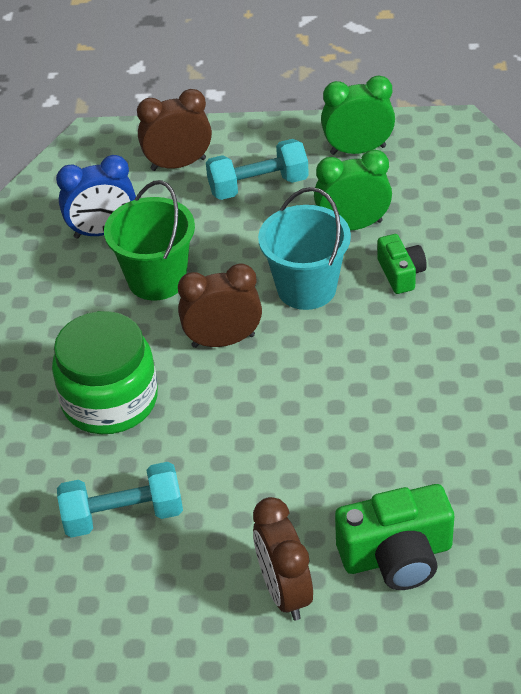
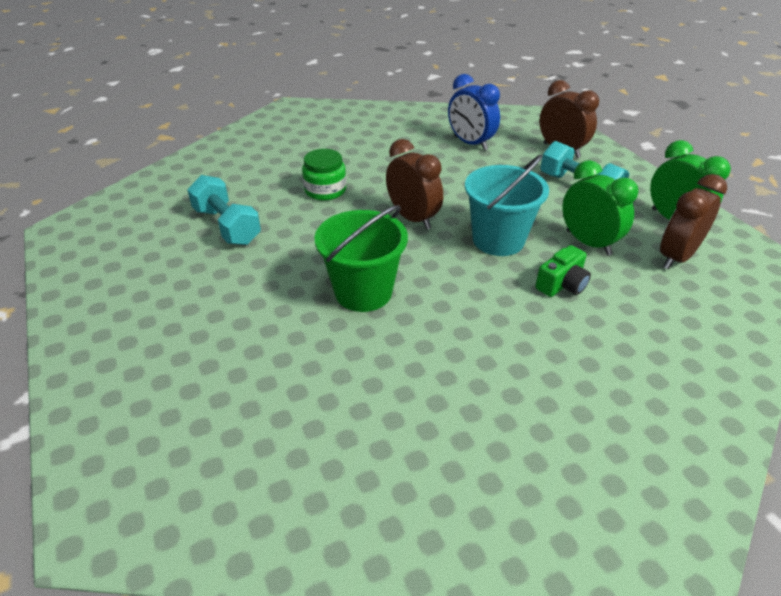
camera: 60 degrees right, 5 degrees down
(110, 400) = (325, 190): green jar -> green jar, size x0.59
(157, 279) = (447, 175): green bucket -> green bucket (363, 292)
(284, 592) = (181, 323): brown clock -> brown clock (676, 257)
(397, 555) = (240, 379): green camera -> none

